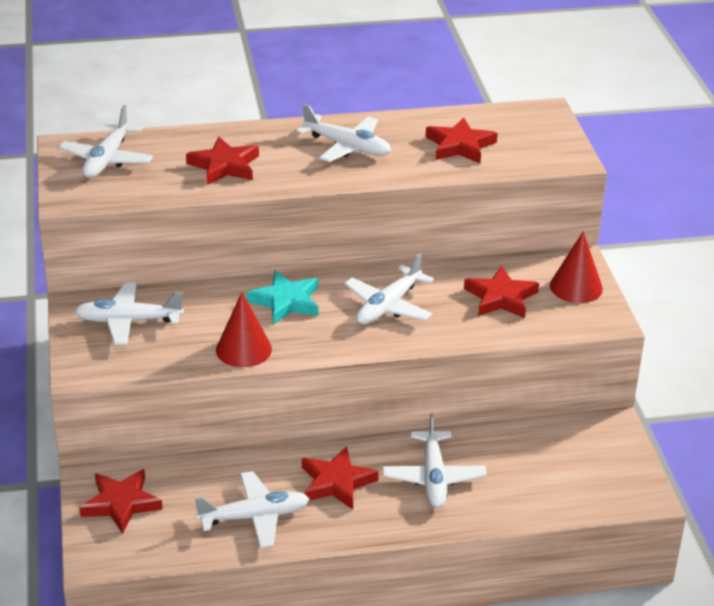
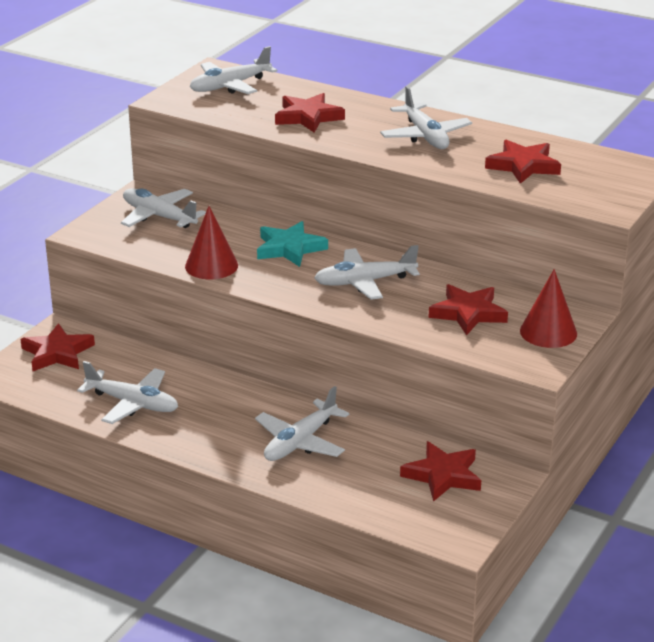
camera: 40 degrees right, 5 degrees down
(336, 482) = (222, 410): red star -> red star (442, 475)

